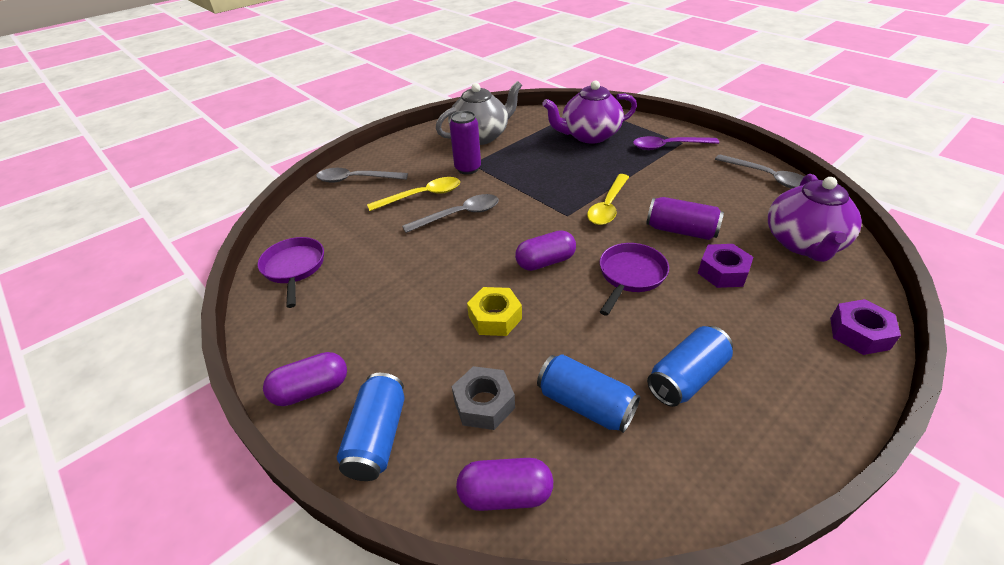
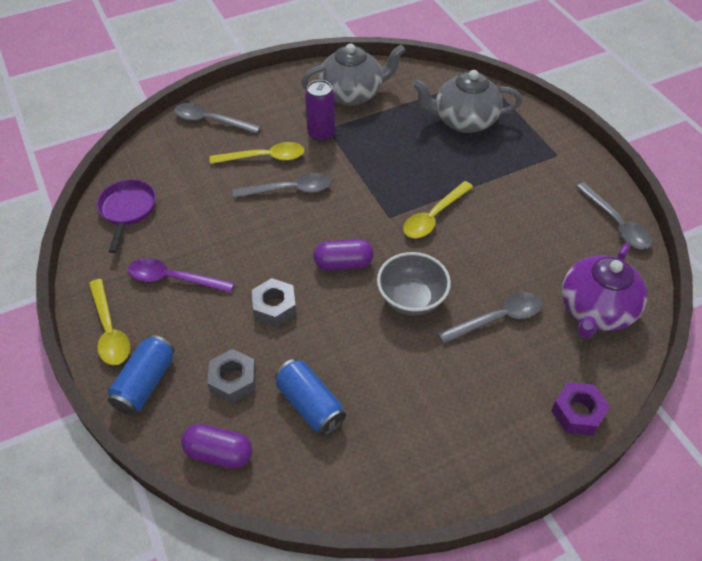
camera: 15 degrees right, 10 degrees up
(311, 390) = (109, 330): purple capsule -> yellow spoon
(495, 317) = (274, 307): yellow nut -> grey nut
(589, 136) = (464, 121): purple teapot -> grey teapot
(630, 276) = (411, 299): purple pan -> grey bowl
(668, 146) = (539, 156): purple spoon -> purple spoon (173, 279)
(681, 231) = (487, 264): purple can -> none
(687, 377) = (403, 407): blue can -> none
(722, 272) = (497, 319): purple nut -> grey spoon

